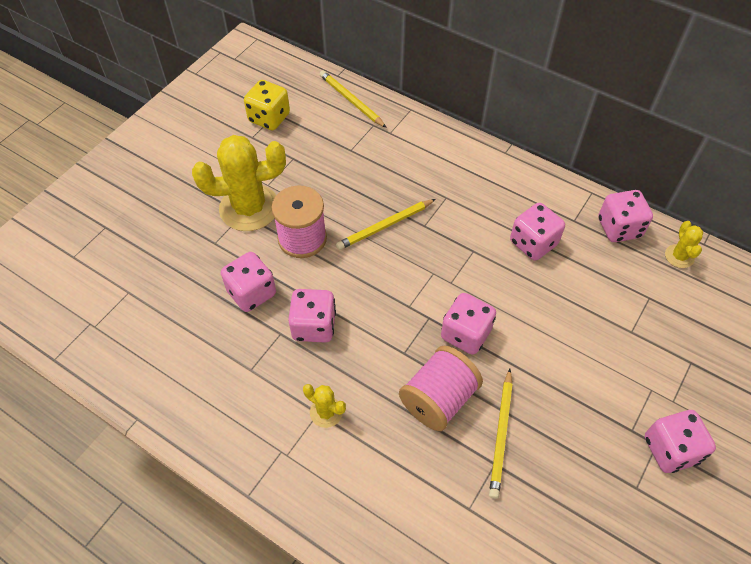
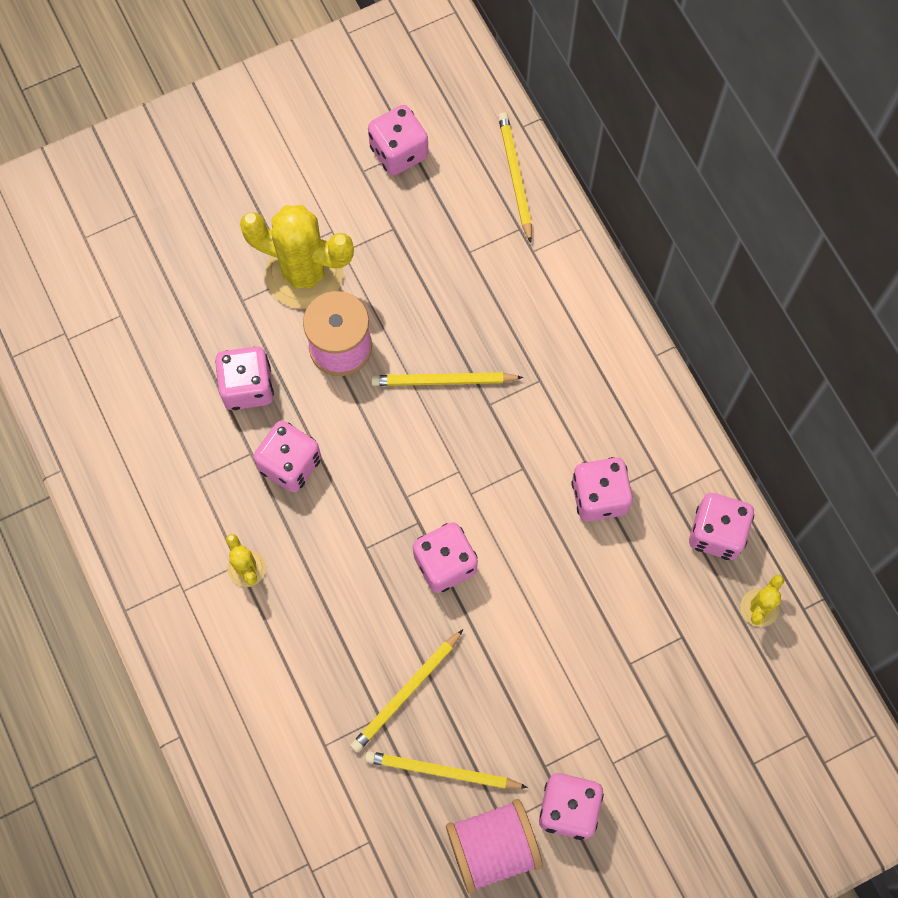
camera: 30 degrees right, 15 degrees up
(269, 118) = (399, 152): yellow dice -> pink dice
(438, 399) = (367, 619): pink spool -> pink spool (492, 847)
(567, 476) = (442, 772): none -> yellow pencil

